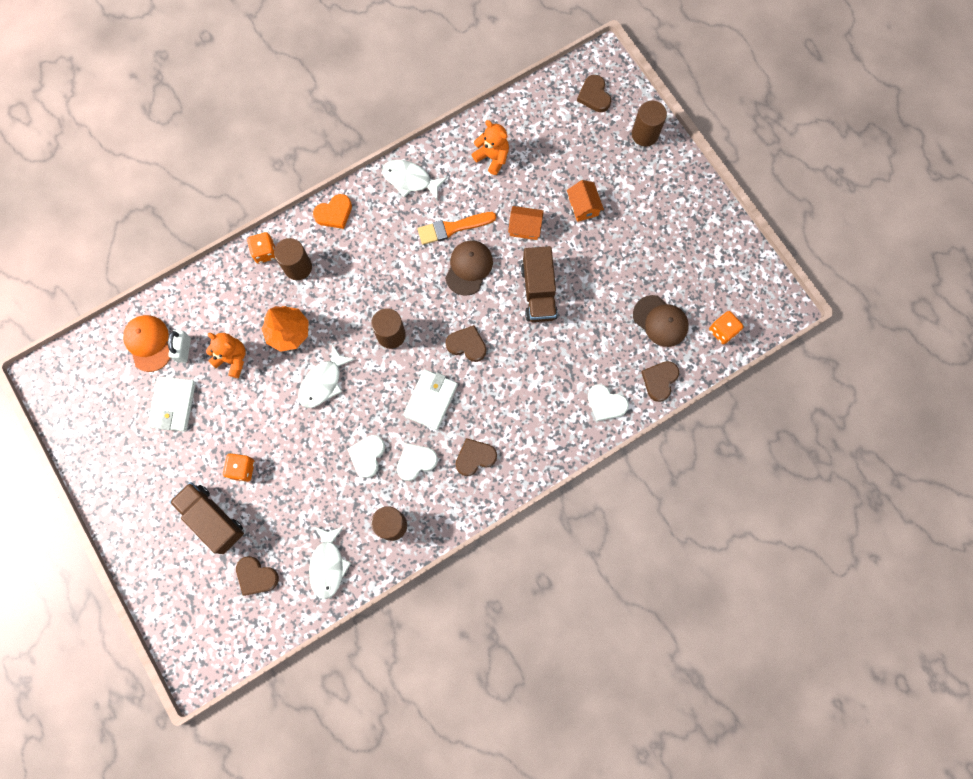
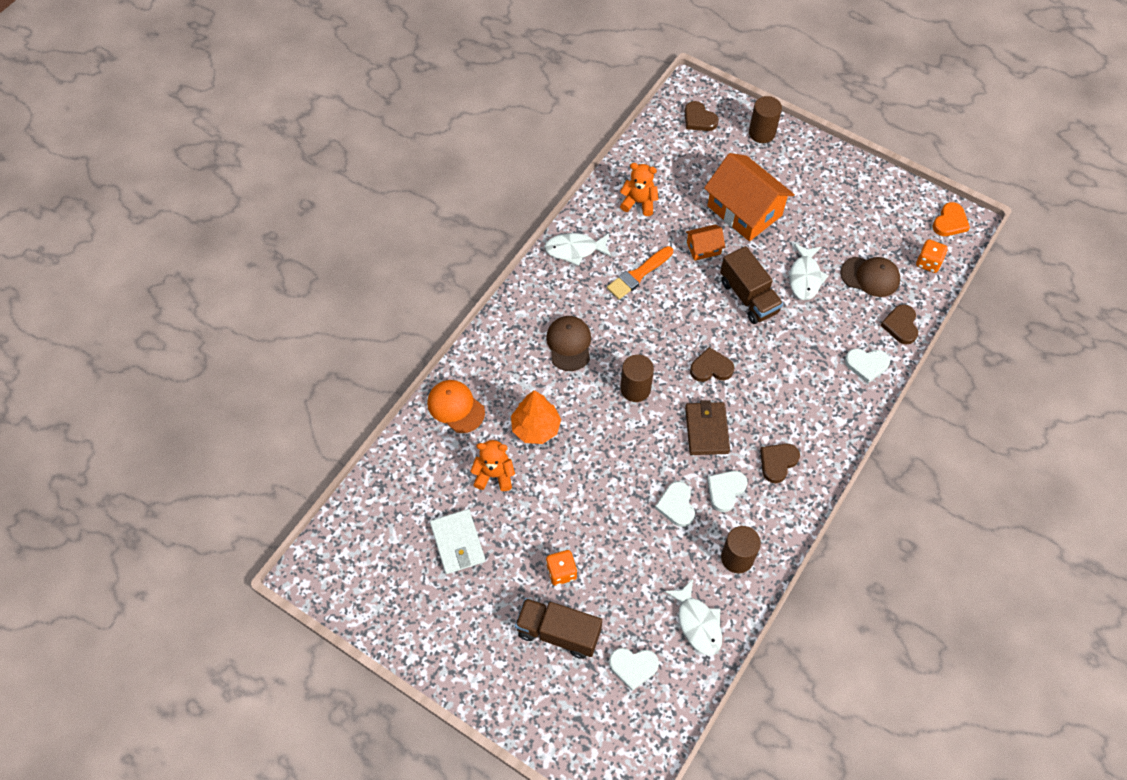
camera: 25 degrees left, 15 degrees down
(148, 343) = (400, 496): orange cap -> orange cap (455, 407)
(183, 349) = (440, 487): white padlock -> none
(256, 576) = (633, 667): brown heart -> white heart
(265, 252) = (472, 366): orange dice -> none
(298, 267) = (511, 366): brown cylinder -> none
(323, 382) = (595, 458): white fish -> white fish (805, 277)
(334, 213) = (519, 306): orange heart -> orange heart (950, 222)
(431, 400) = (707, 430): white wallet -> brown wallet
(469, 268) = (673, 302): brown cap -> brown cap (569, 344)
(583, 206) = (744, 210): orange house -> orange house, size x2.10

